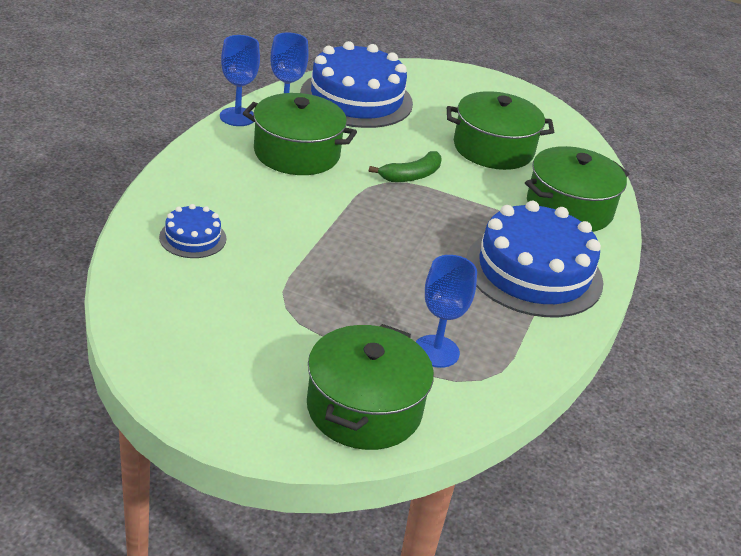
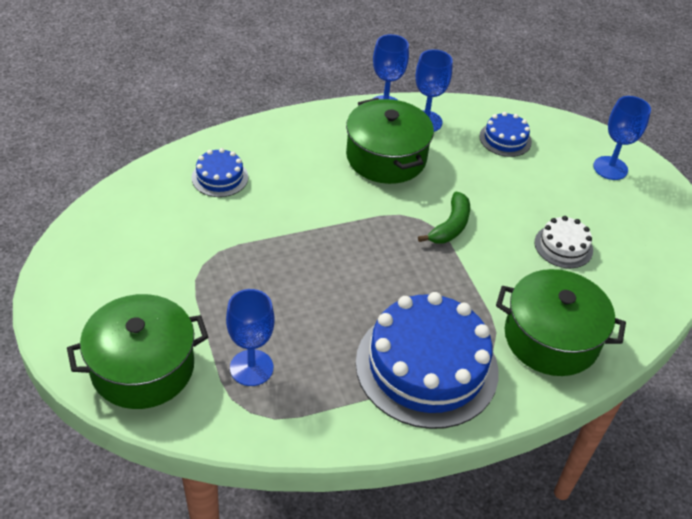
camera: 50 degrees right, 10 degrees up
(356, 98) = (505, 139): blue cake -> blue cake, size x0.47
(411, 175) = (450, 226): green banana -> green banana turned 75 degrees counterclockwise
(446, 85) = (610, 168): none -> blue goblet
(493, 149) = (563, 246): green pot -> white cake

